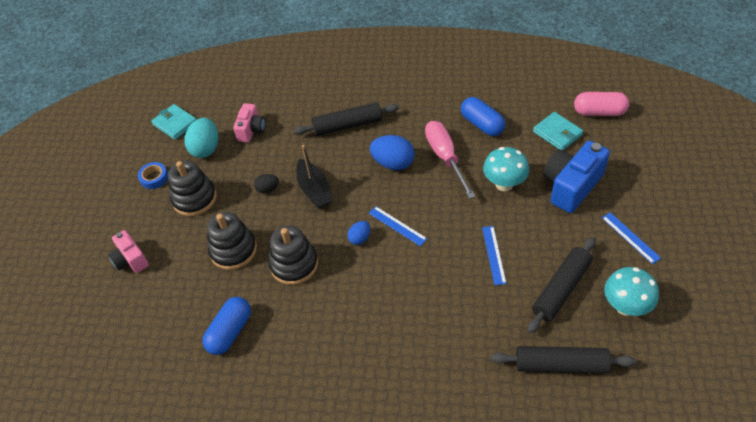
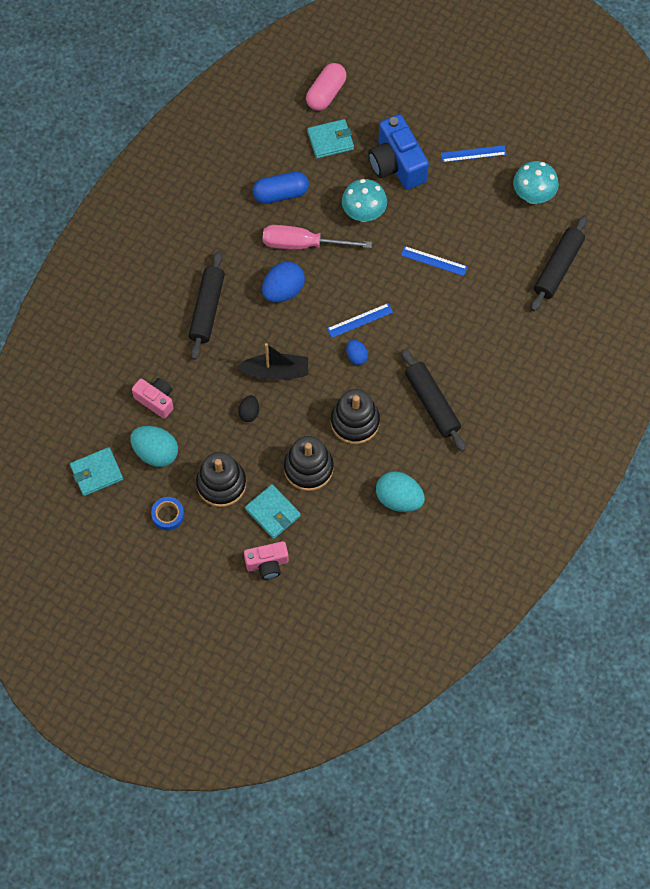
camera: 70 degrees left, 15 degrees up
(181, 243) = (273, 512): none -> turquoise wallet
(230, 332) = (399, 499): blue capsule -> turquoise egg
(561, 289) = (493, 230): black rolling pin -> black rolling pin (432, 403)

